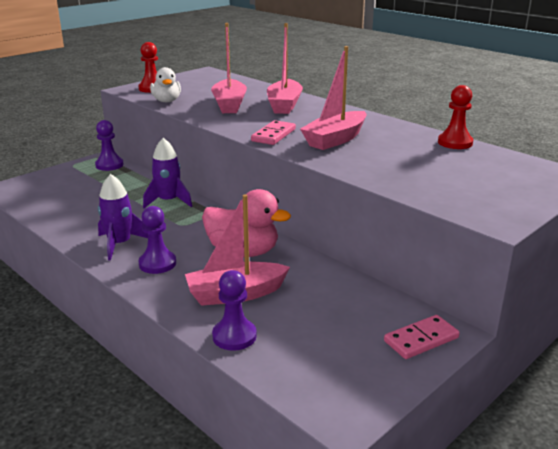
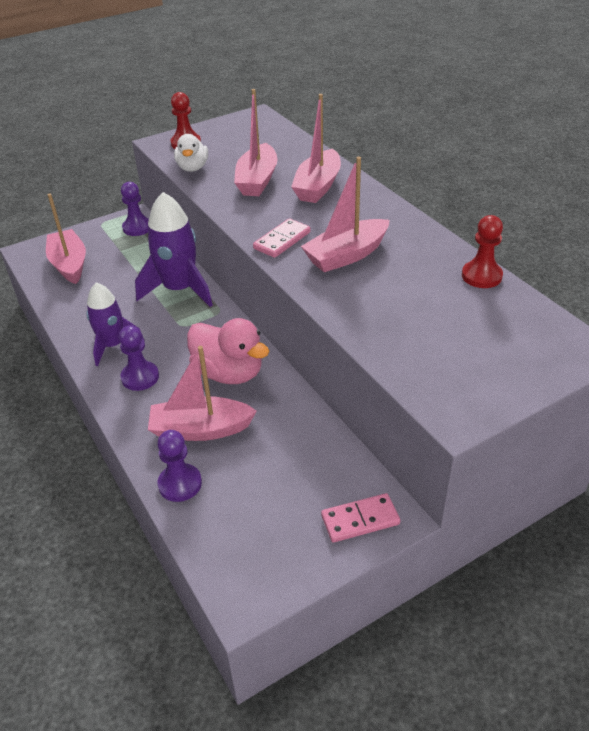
camera: 15 degrees right, 15 degrees up
(52, 193) = (69, 264): none -> pink boat
(168, 201) = (179, 289): purple rocket -> purple rocket, size x1.53

